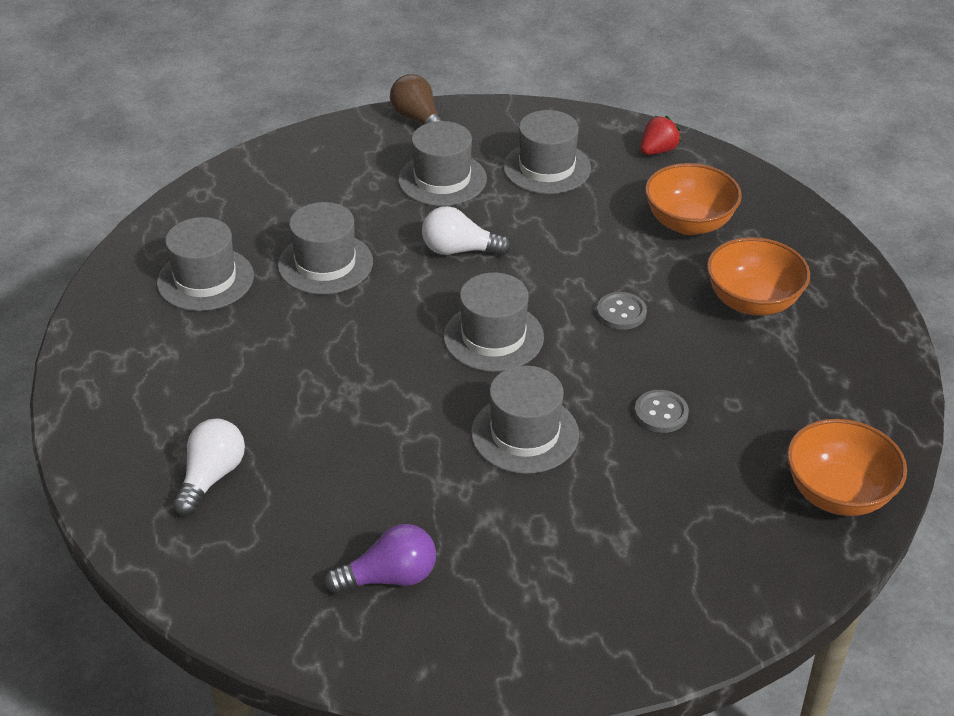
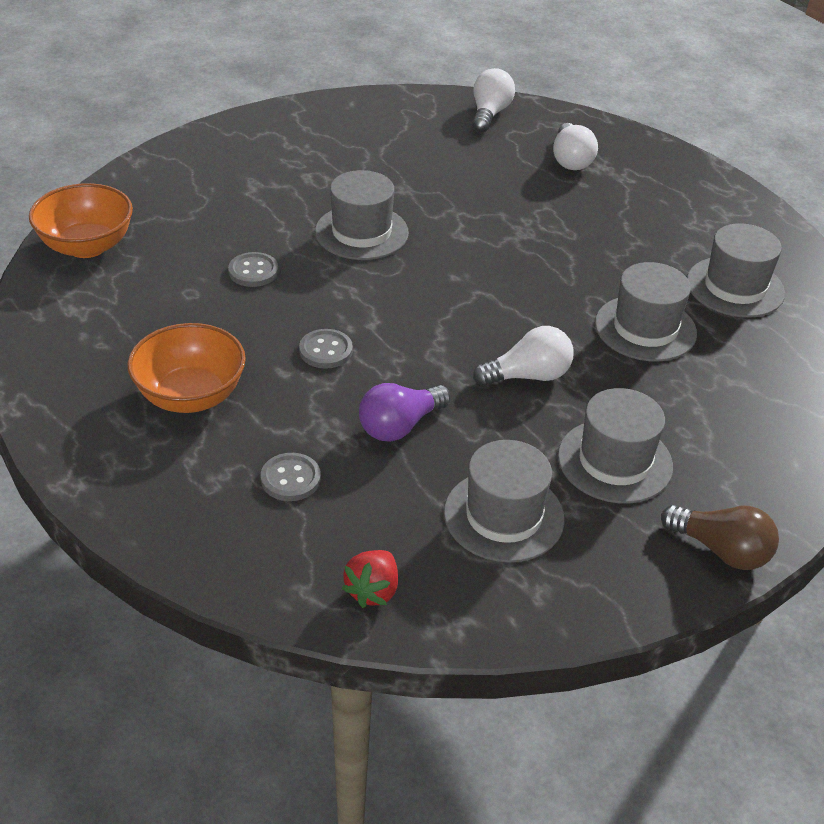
camera: 155 degrees right, 0 degrees up
(244, 591) = (489, 114): none -> white light bulb
(390, 577) = (403, 137): purple light bulb -> purple light bulb (400, 426)
(493, 337) = (435, 299): grey hat -> none
(689, 223) = (290, 479): orange bowl -> grey button

